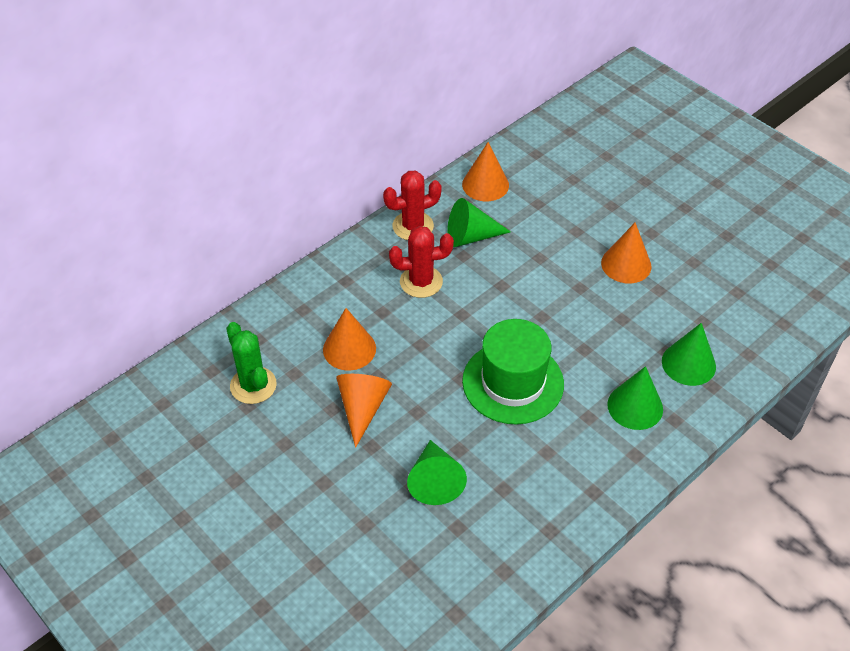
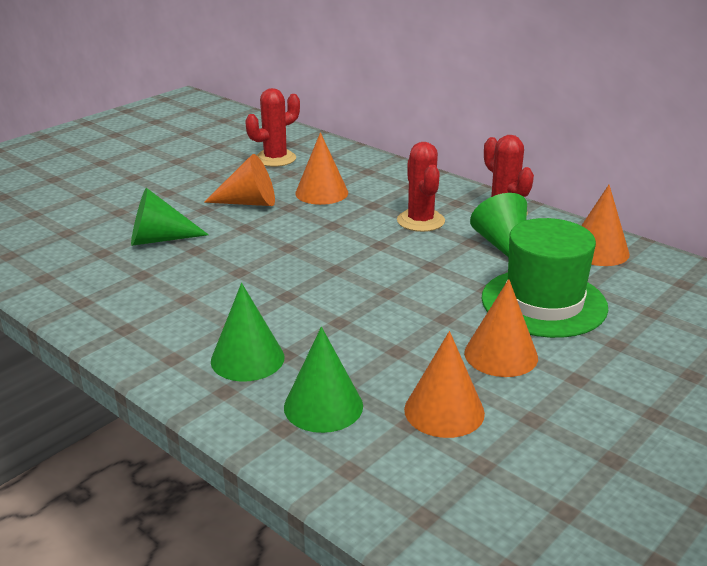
camera: 85 degrees right, 20 degrees down
(253, 385) = (275, 159): green cactus -> red cactus
(513, 382) = (283, 276): green hat -> green hat (544, 303)
(689, 302) = (444, 411): none -> orange cone

